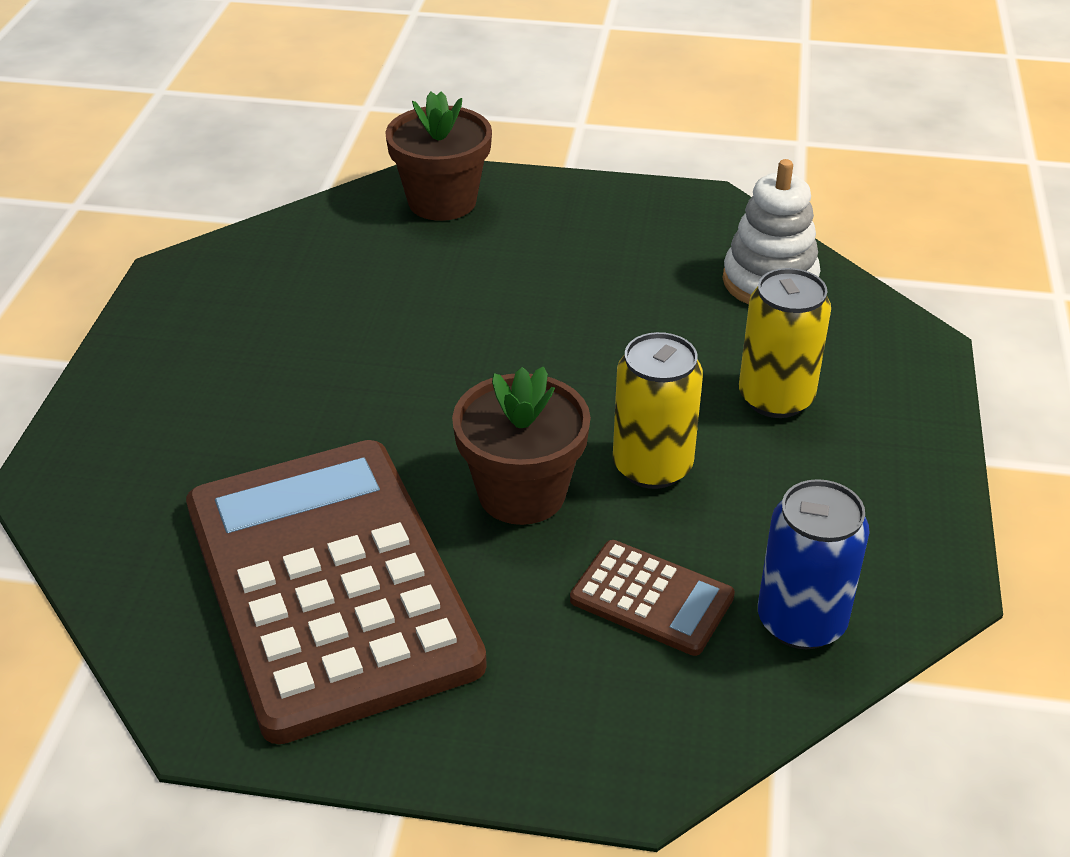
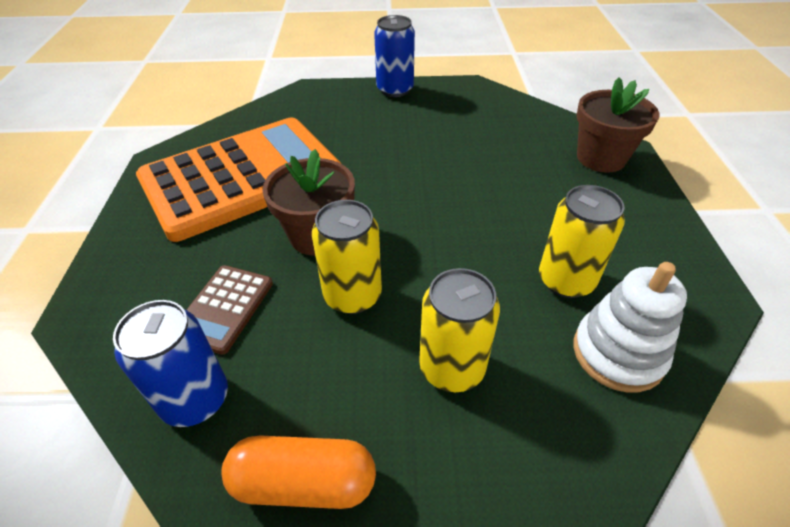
camera: 80 degrees right, 5 degrees up
(128, 362) = (395, 90): none -> blue can
(329, 585) = (241, 177): brown calculator -> orange calculator
(662, 288) = (566, 280): none -> yellow can
(908, 525) = (304, 482): none -> orange capsule

